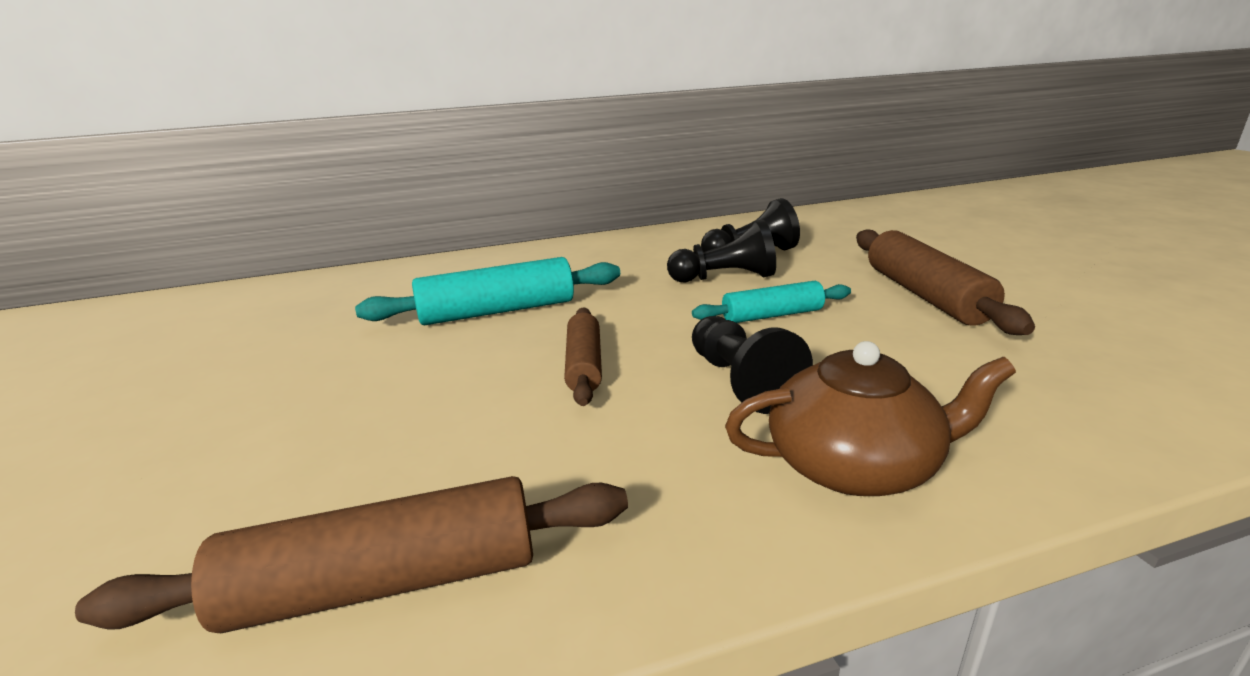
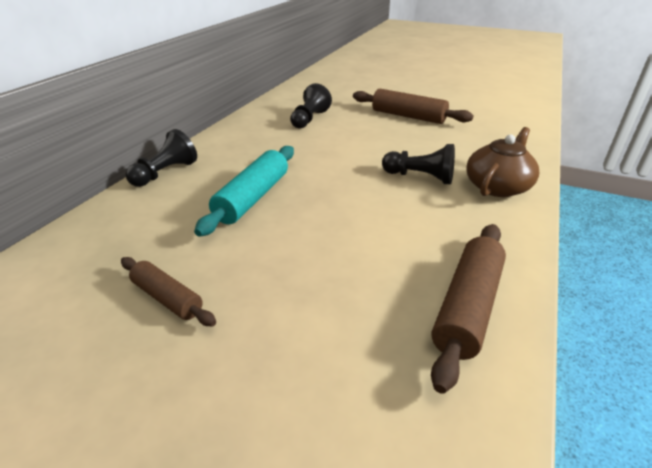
camera: 50 degrees left, 10 degrees up
(584, 365) = (354, 200): brown rolling pin -> brown rolling pin (167, 298)
(725, 278) = (324, 135): black pawn -> black pawn (165, 173)
(772, 315) = (377, 146): turquoise rolling pin -> none

